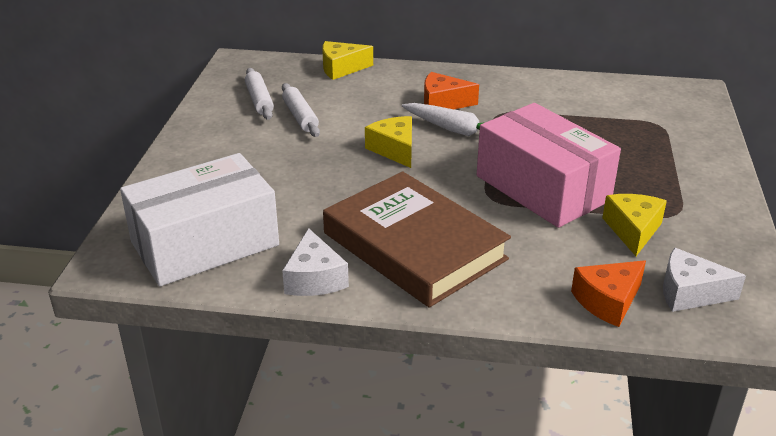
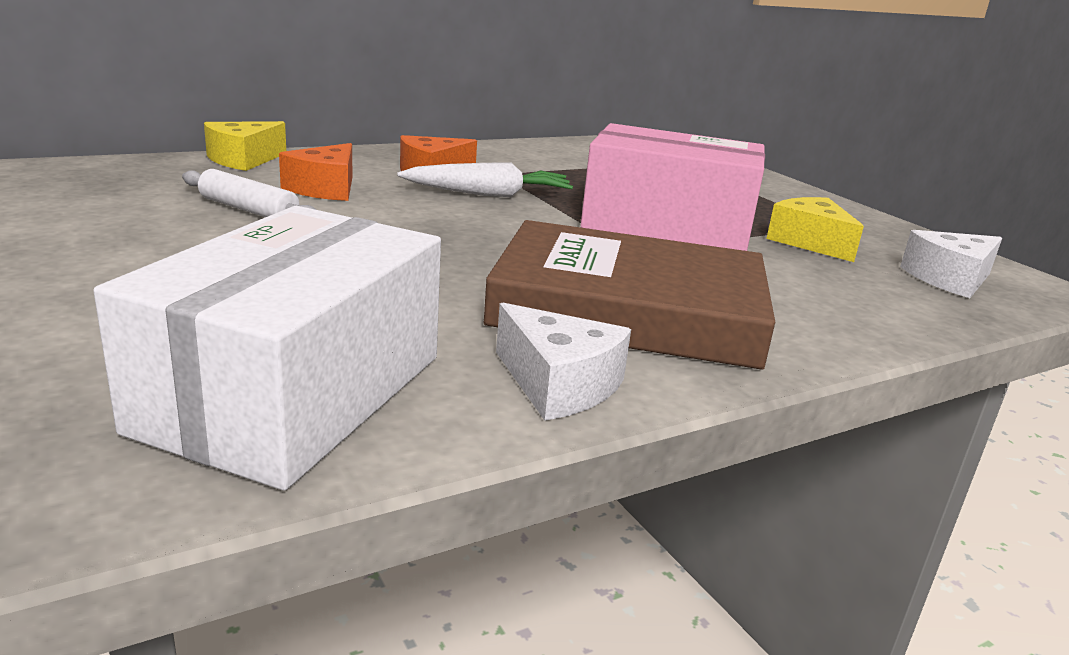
camera: 40 degrees left, 10 degrees down
(259, 100) = (151, 202): white rolling pin -> none
(394, 149) = (440, 221): yellow cheese -> none
(607, 301) = (908, 306): orange cheese -> orange cheese (325, 189)

